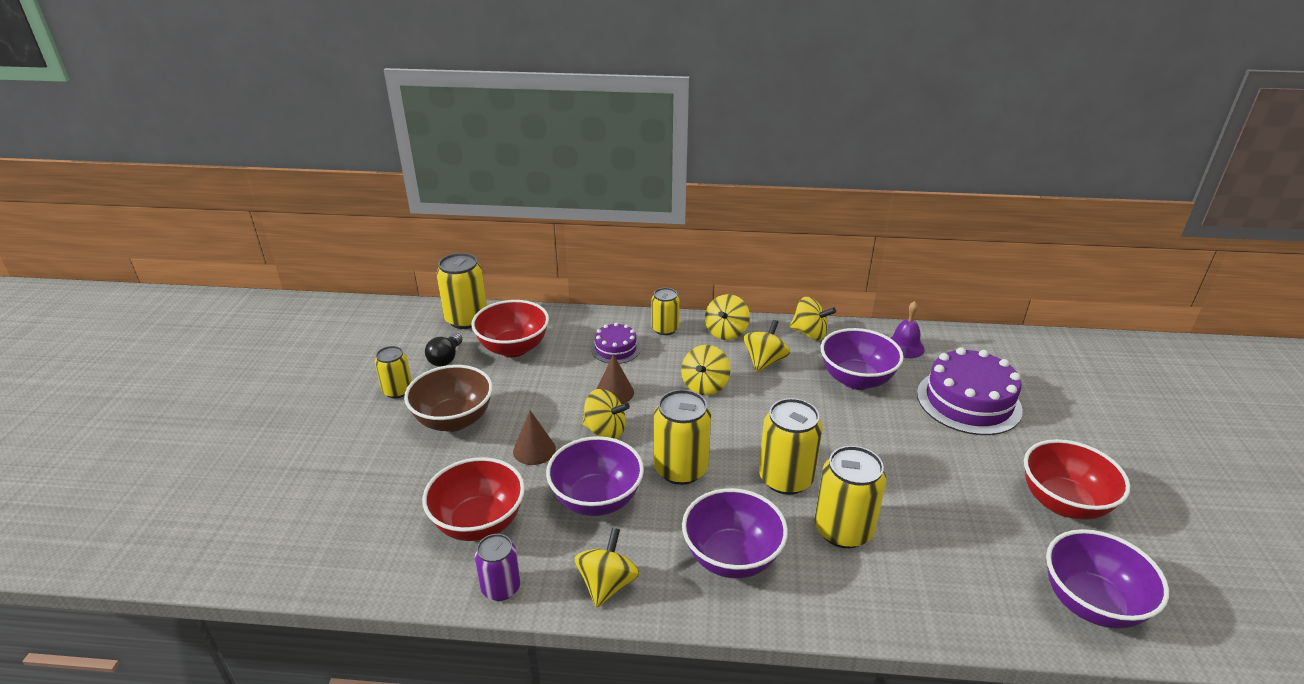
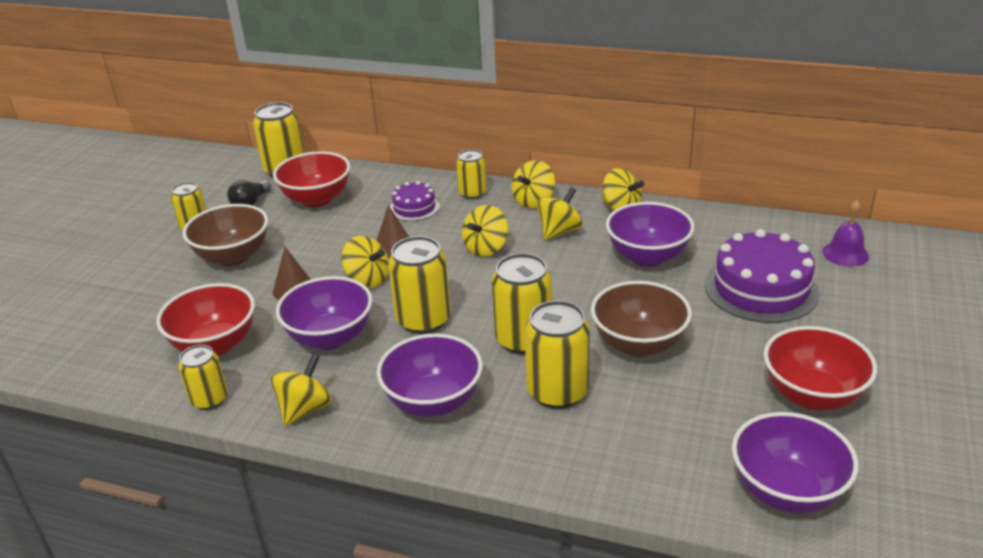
camera: 15 degrees right, 0 degrees up
(501, 588) = (209, 399): purple can -> yellow can
(892, 470) = (639, 344): none -> brown bowl
(904, 347) = (719, 230): purple bell -> purple bell (845, 254)

